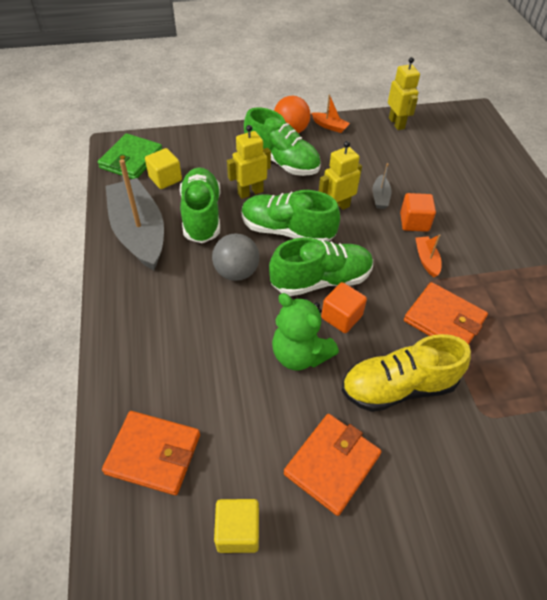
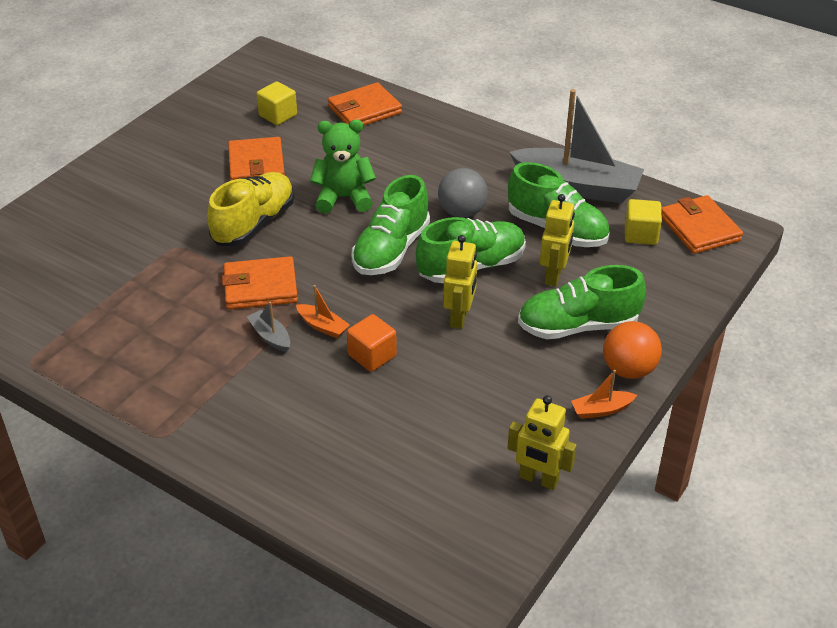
camera: 135 degrees right, 10 degrees down
(131, 159) = (699, 228): green wallet -> orange wallet
(341, 317) = (343, 237): orange cube -> none
(380, 197) = (434, 359): grey boat -> grey boat (270, 336)

